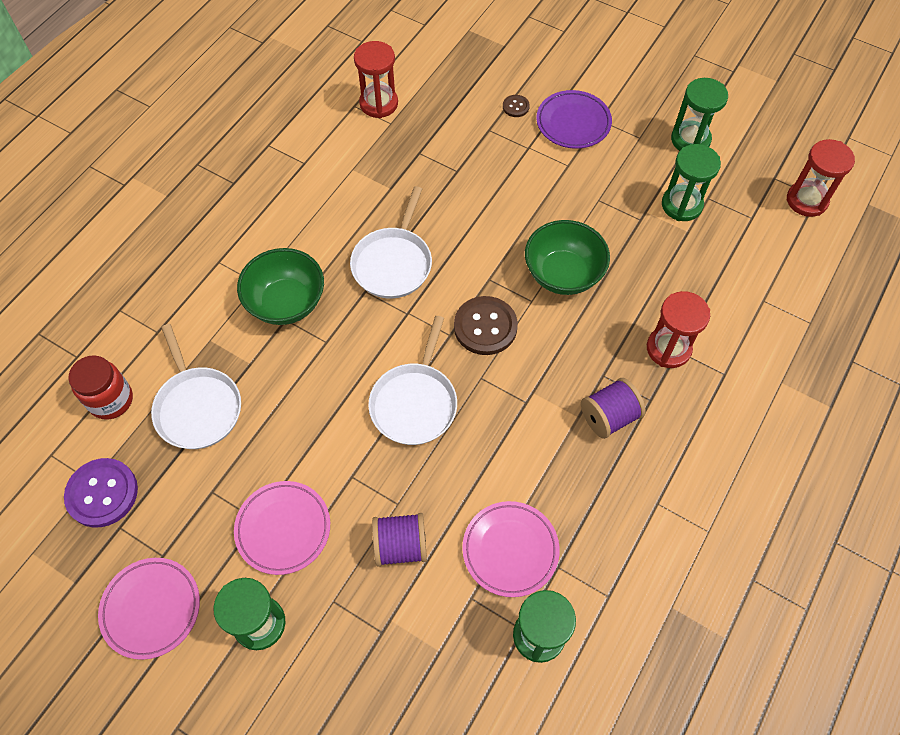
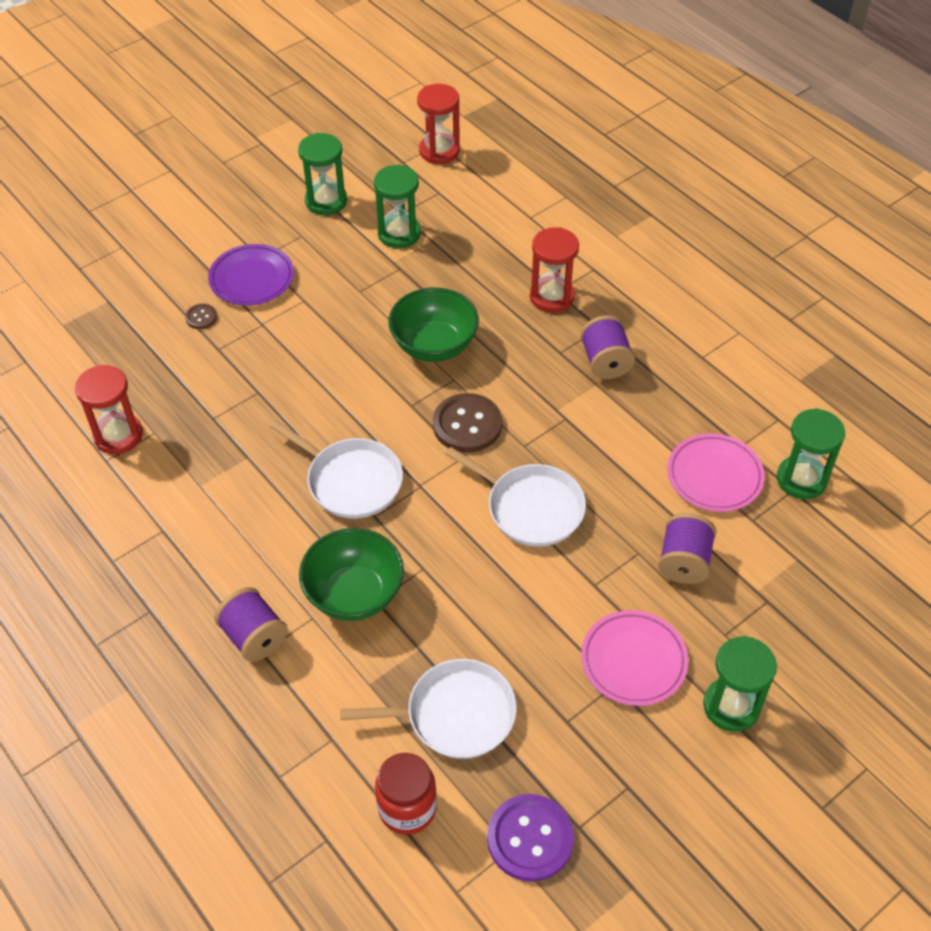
camera: 70 degrees left, 10 degrees down
(151, 609) = (687, 809): pink plate -> none
(229, 252) = (254, 637): none -> purple spool

